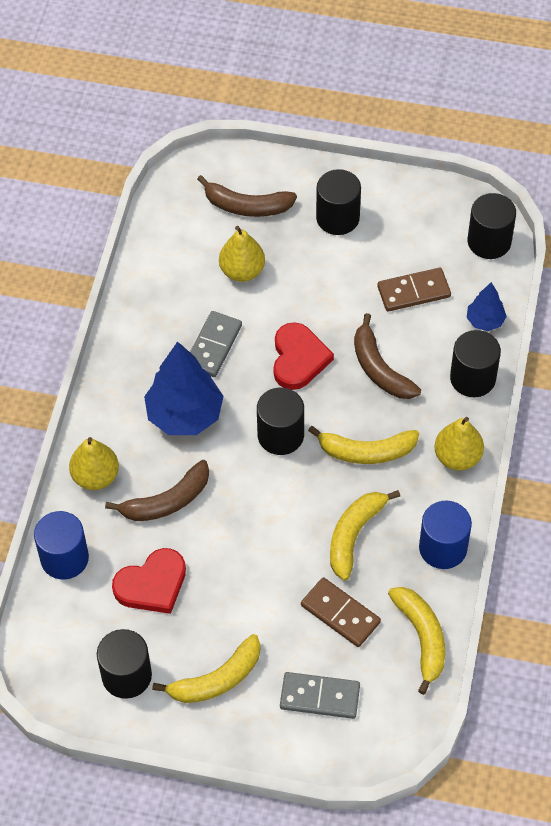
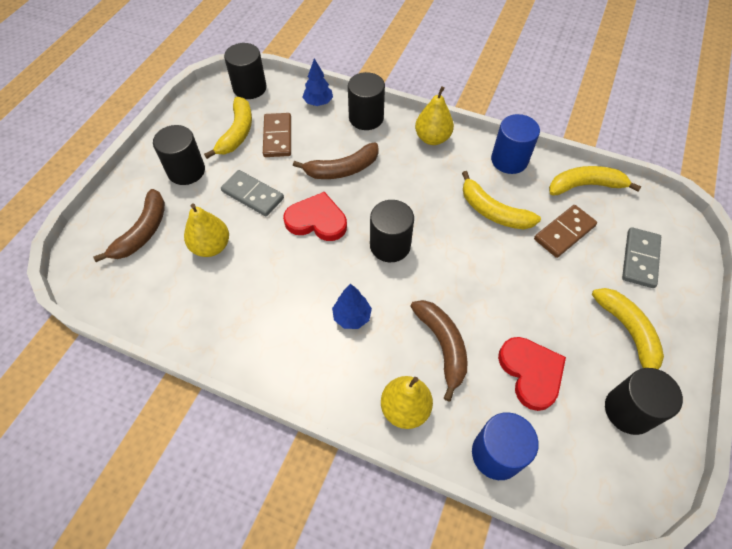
camera: 80 degrees left, 0 degrees up
(184, 415) = (352, 317): blue tree -> blue tree, size x0.52
(213, 346) = (284, 281): grey domino -> grey domino (253, 195)
(366, 451) = (417, 191): yellow banana -> yellow banana (237, 133)

